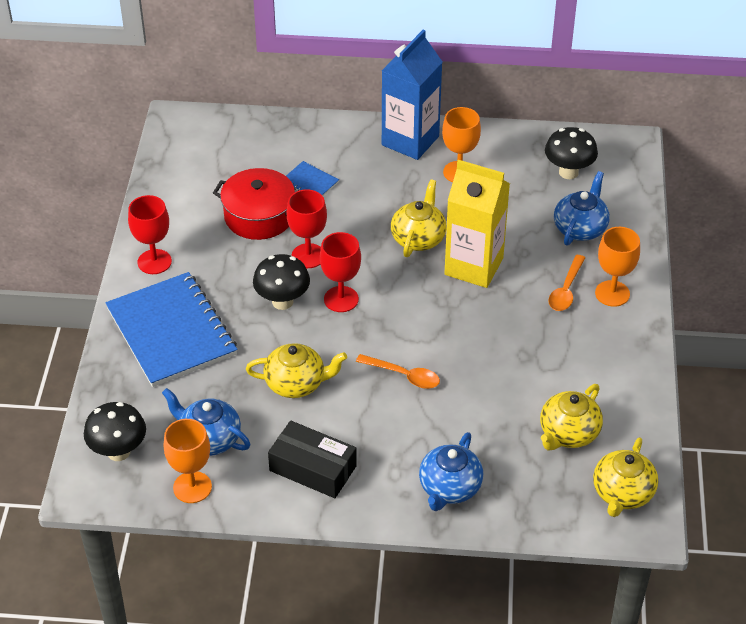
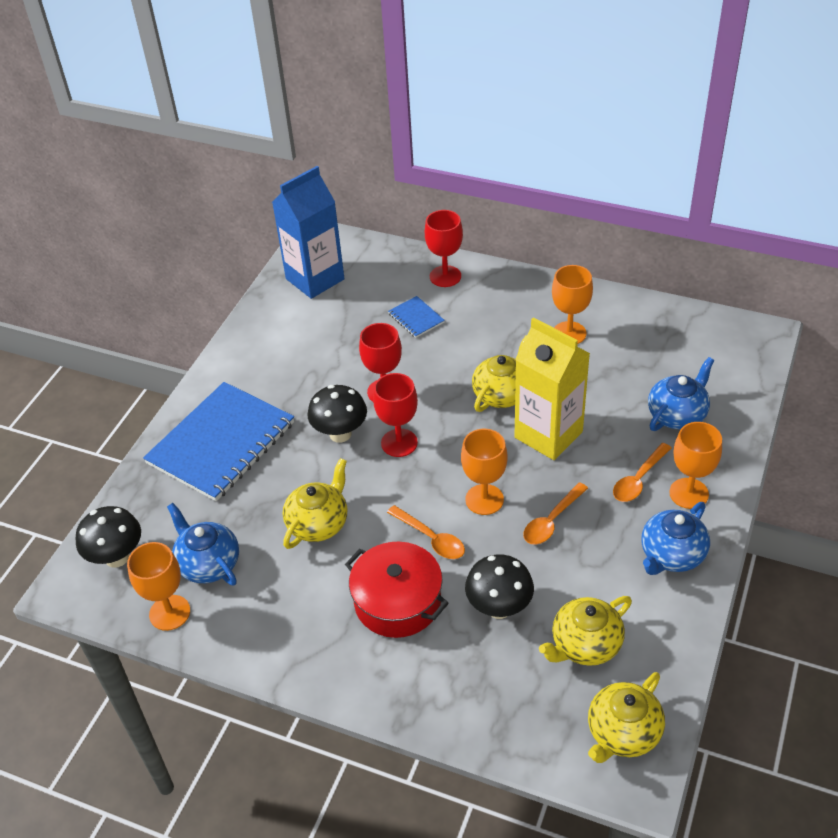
camera: 20 degrees right, 0 degrees up
(154, 262) = (236, 370): red goblet -> red goblet (445, 276)
(171, 331) = (221, 443): blue notebook -> blue notebook turned 45 degrees clockwise
(259, 216) = (353, 343): red pot -> red pot (397, 601)
(296, 383) = (318, 523): yellow teapot -> yellow teapot turned 75 degrees counterclockwise
(313, 468) = (297, 620): black box -> none
(410, 141) = (531, 293): blue carton -> blue carton (315, 279)
(438, 333) = (484, 499): none -> orange goblet
(449, 488) = (431, 678): blue teapot -> blue teapot (671, 555)
(504, 339) = (552, 520): none -> orange spoon
(568, 172) = (684, 353): black mushroom -> black mushroom (499, 608)

